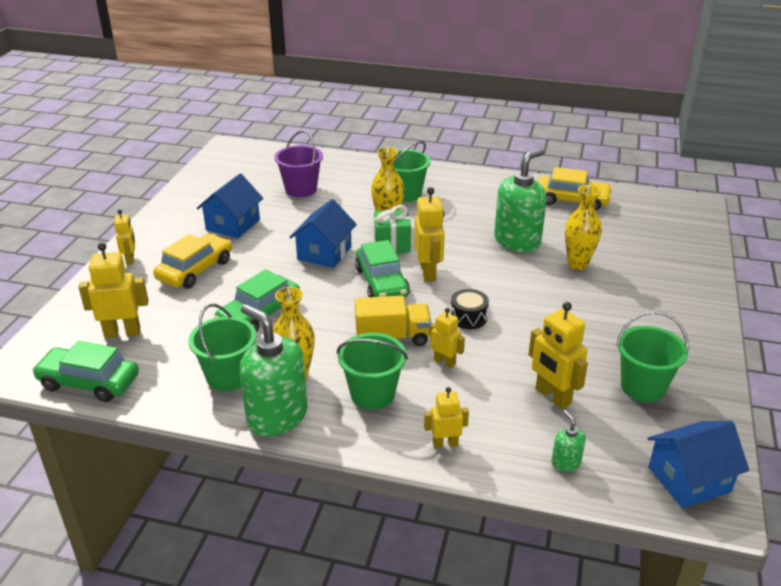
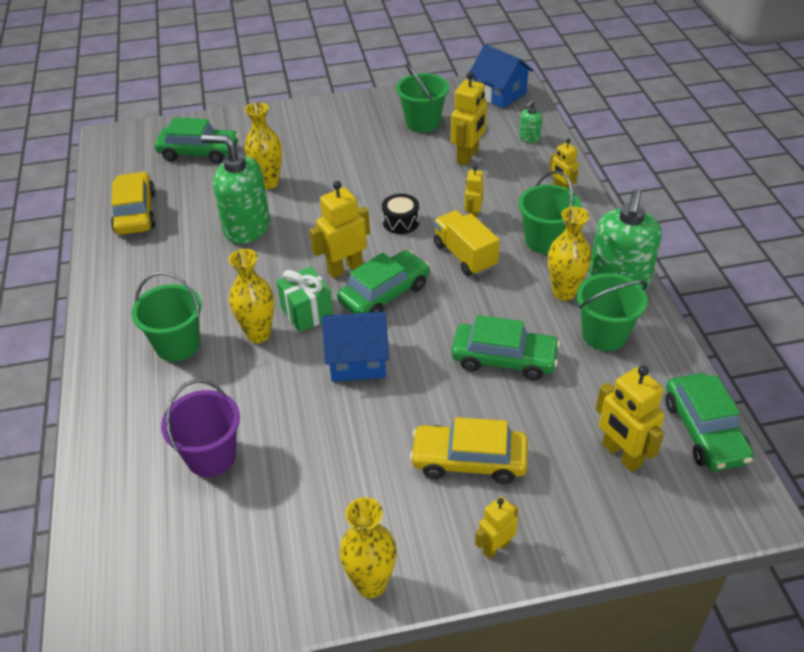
camera: 115 degrees left, 10 degrees up
(162, 216) = (371, 584): none -> yellow vase
(233, 225) = (346, 482): blue house -> none
(650, 240) = (199, 152): none -> green car

